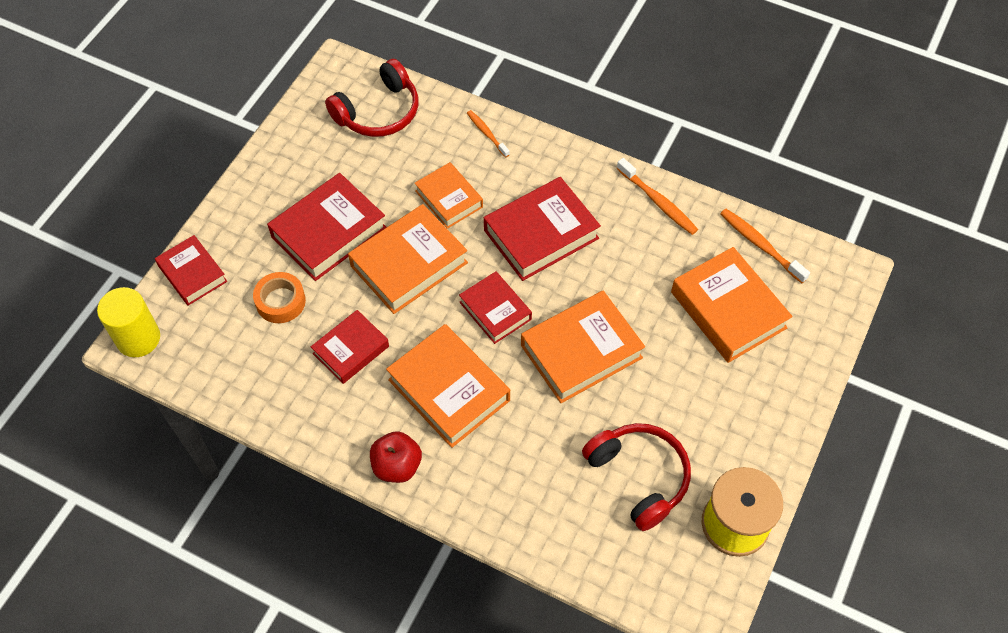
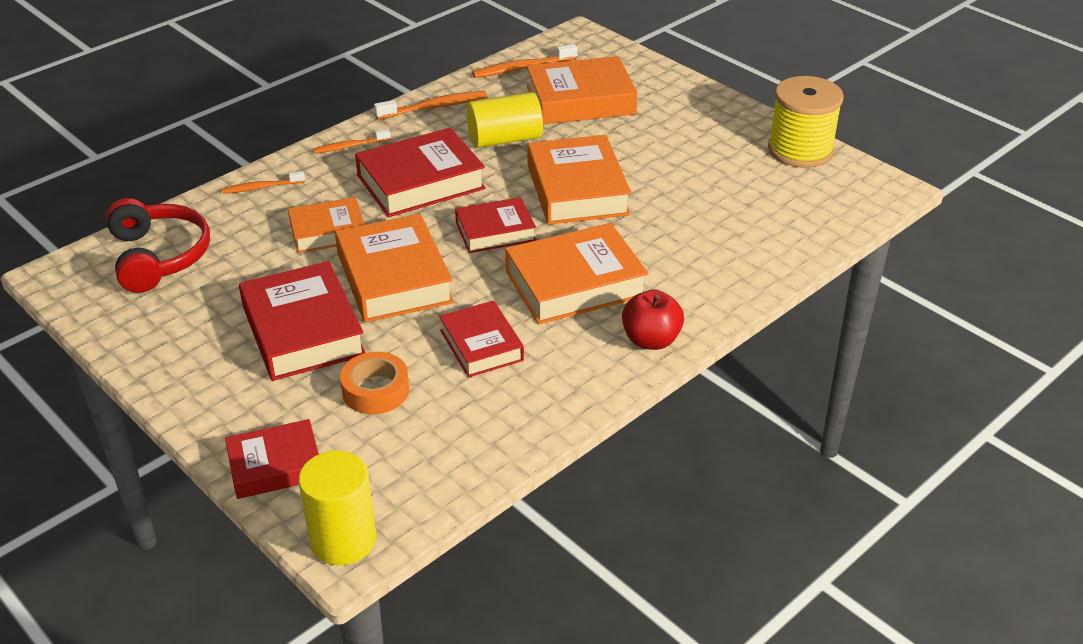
camera: 70 degrees left, 20 degrees down
(541, 234) = (420, 182): red book -> red book turned 75 degrees clockwise
(569, 166) = (350, 146): none -> orange toothbrush
(633, 271) = (504, 139): none -> yellow cylinder
(639, 477) = (732, 189): red headphones -> none

